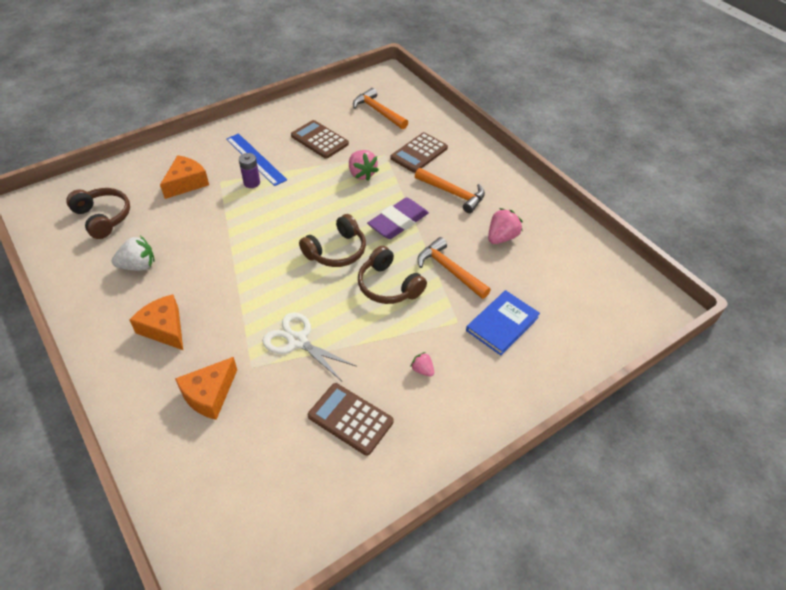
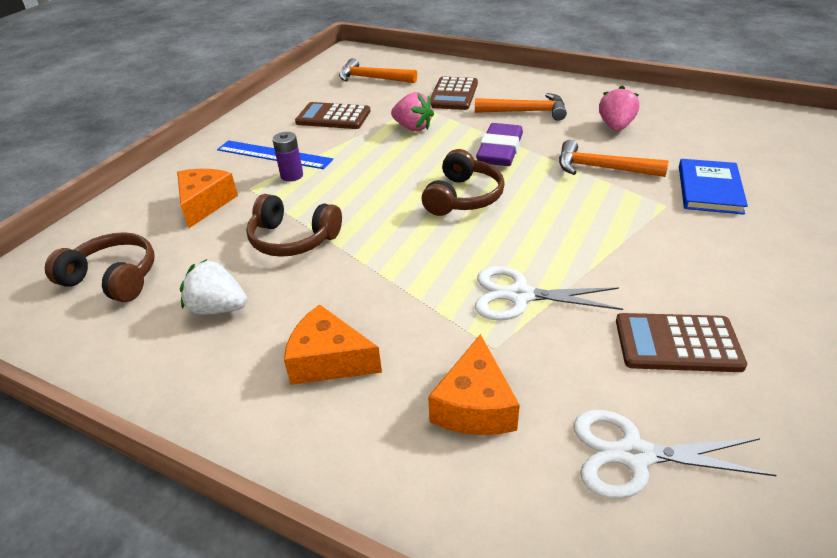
camera: 25 degrees left, 10 degrees down
(138, 266) = (218, 308): white strawberry -> white strawberry turned 120 degrees counterclockwise
(257, 465) = (634, 455): none -> white scissors
(388, 286) = (557, 204): brown headphones -> brown headphones (293, 239)
(422, 370) = (689, 260): pink strawberry -> none

